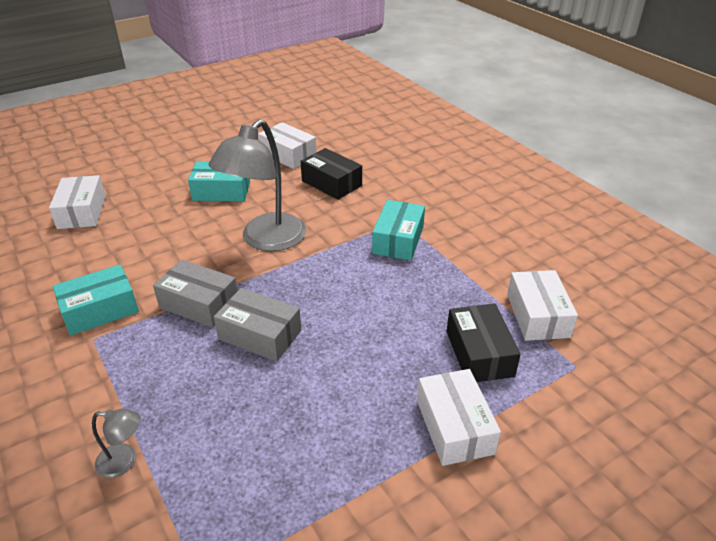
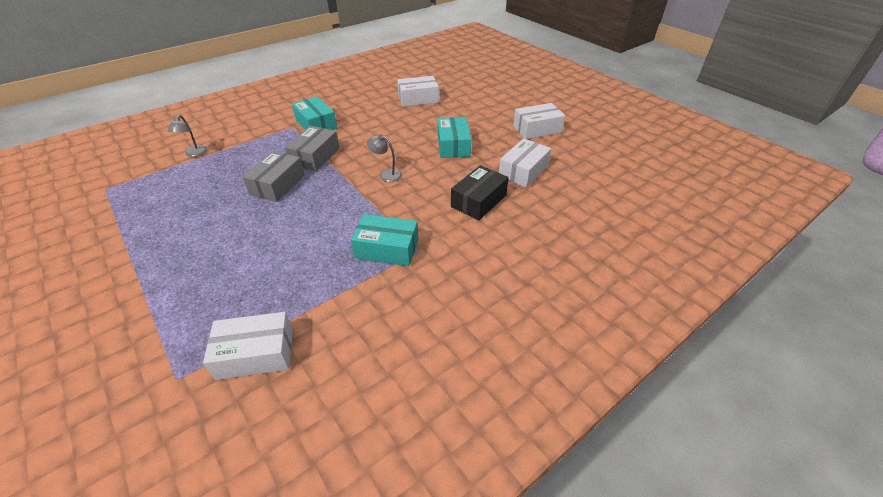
camera: 85 degrees right, 5 degrees up
(266, 240) = (386, 174): grey lamp -> grey lamp, size x0.43
(454, 427) = (150, 285): white box -> white box (537, 129)
(479, 353) = (219, 303): black box -> none

